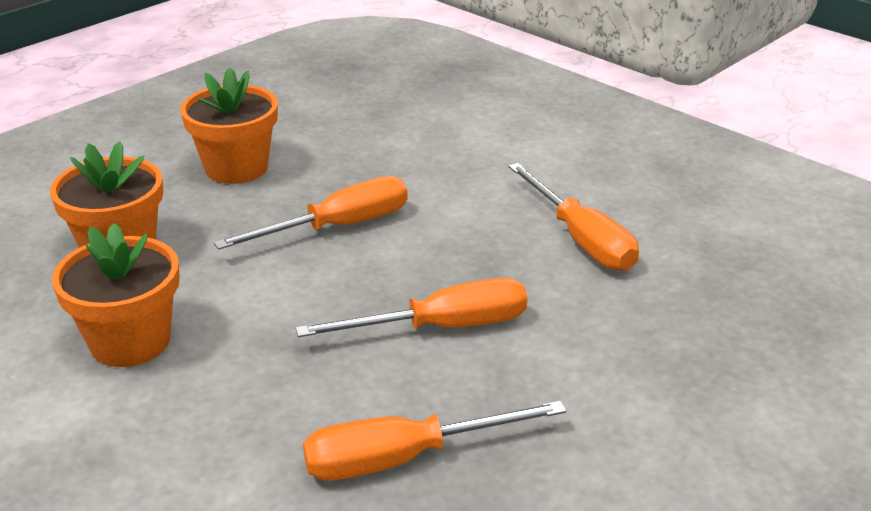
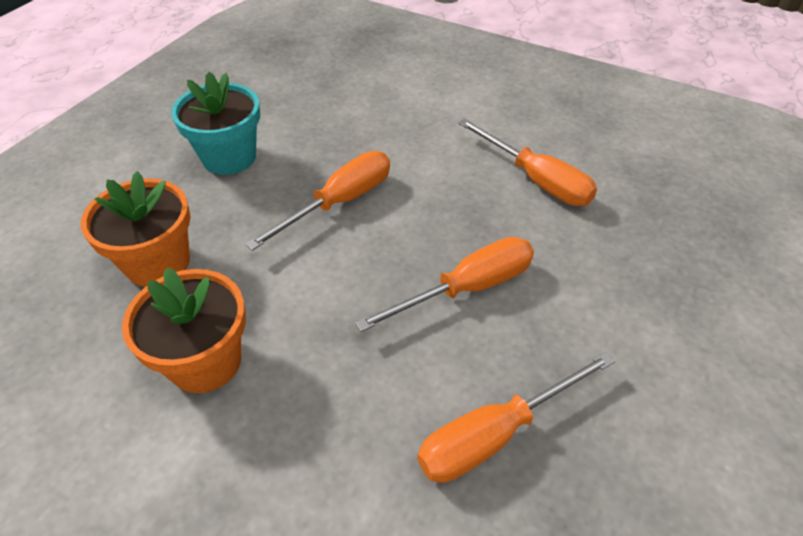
camera: 15 degrees left, 15 degrees up
(236, 168) = (229, 157): orange flower pot -> turquoise flower pot

